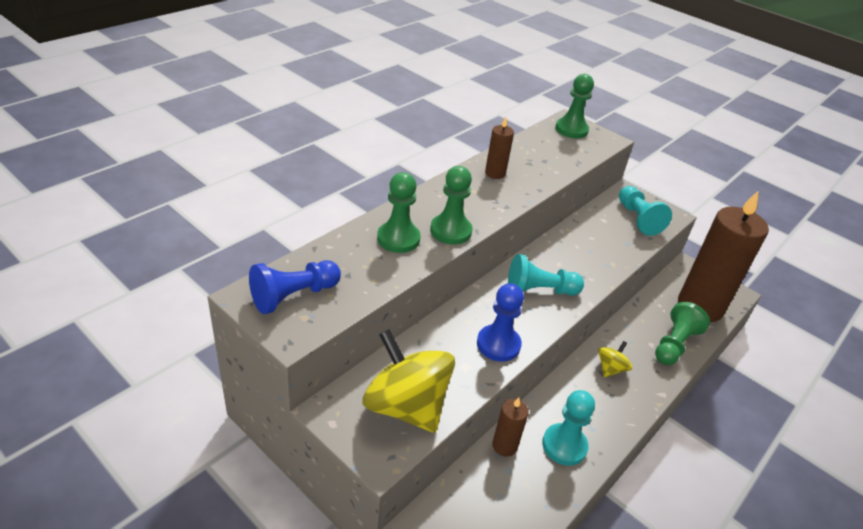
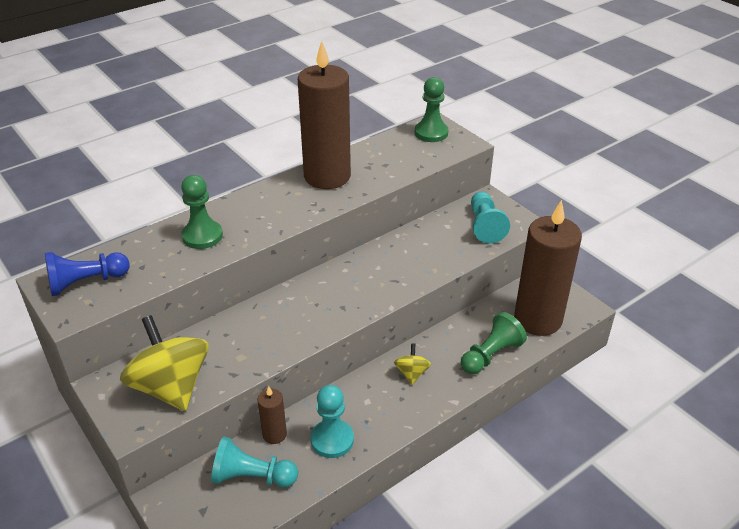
camera: 15 degrees right, 0 degrees up
(450, 231) = (255, 230): green pawn -> none
(495, 173) = (327, 176): brown candle -> brown candle, size x2.29
(498, 344) = (281, 339): blue pawn -> none
(539, 290) = (345, 292): turquoise pawn -> turquoise pawn (252, 477)
(610, 368) = (412, 373): yellow spinning top -> yellow spinning top turned 45 degrees counterclockwise

